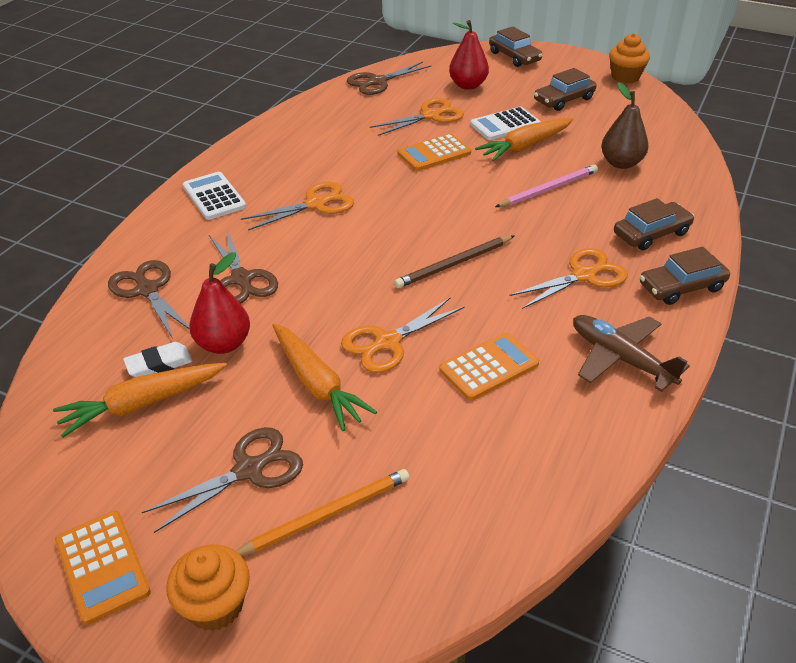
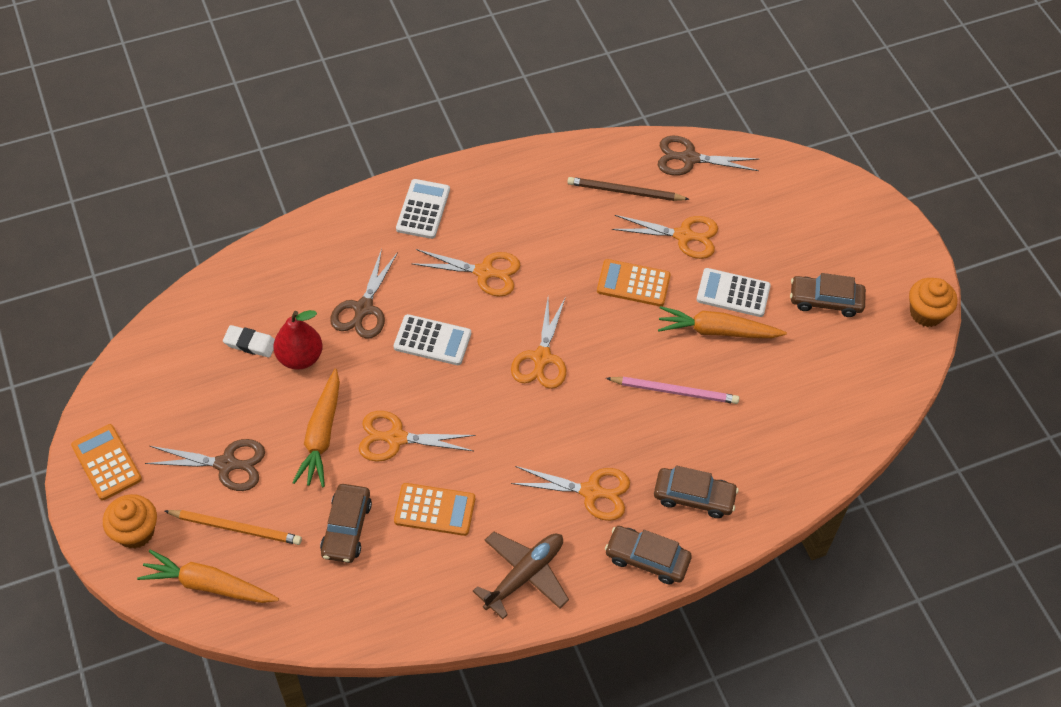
camera: 40 degrees right, 15 degrees up
(102, 566) = (106, 462): orange calculator -> orange calculator turned 135 degrees clockwise
(142, 404) = (215, 368): orange carrot -> orange carrot (208, 585)
(147, 290) = (298, 272): brown scissors -> none
(330, 264) = (432, 340): none -> white calculator
(431, 225) = (541, 358): none -> orange scissors
(454, 264) = (514, 408): brown pencil -> brown pencil (625, 192)
(468, 85) = (763, 220): red pear -> none
(514, 57) = (855, 210): brown car -> brown car (346, 528)
(620, 358) = (524, 575): brown plane -> brown plane turned 45 degrees clockwise
(621, 163) = (772, 410): brown pear -> none

